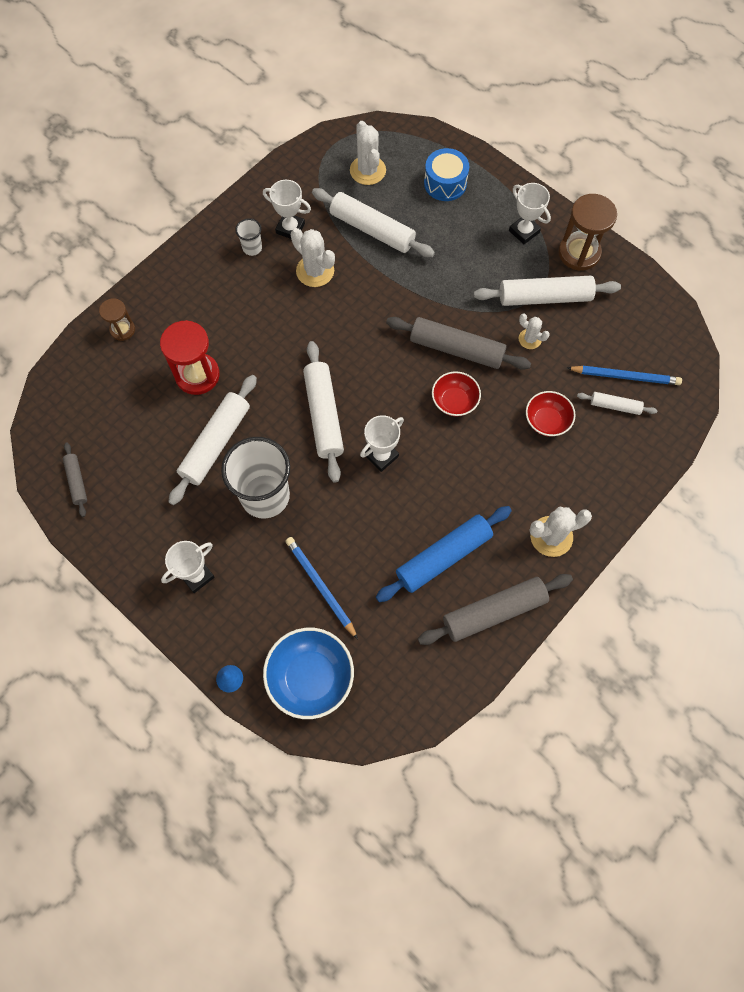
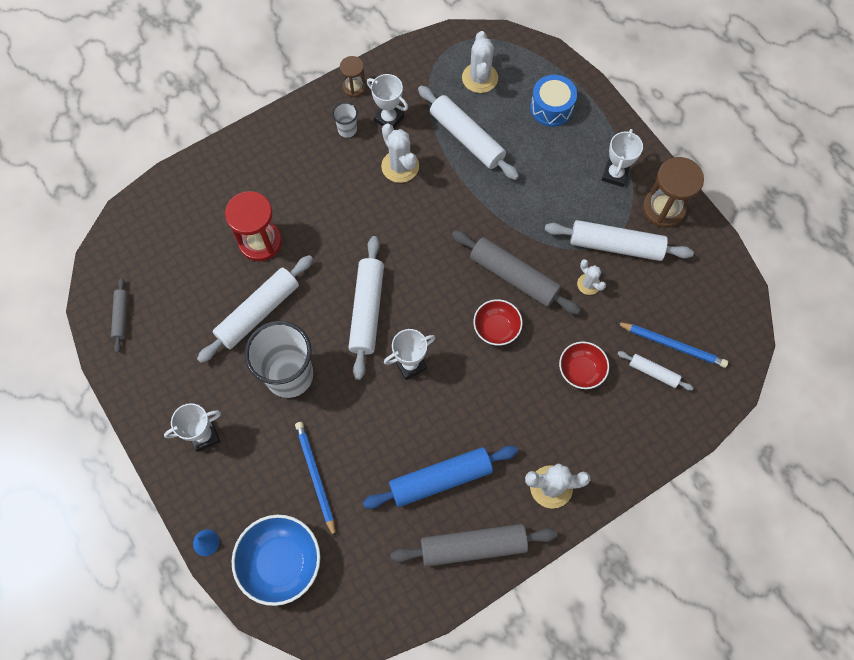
camera: 15 degrees right, 0 degrees up
(122, 330) = (204, 181): brown hourglass -> brown hourglass (354, 87)
(524, 231) = (615, 174): white trophy -> white trophy turned 45 degrees clockwise

